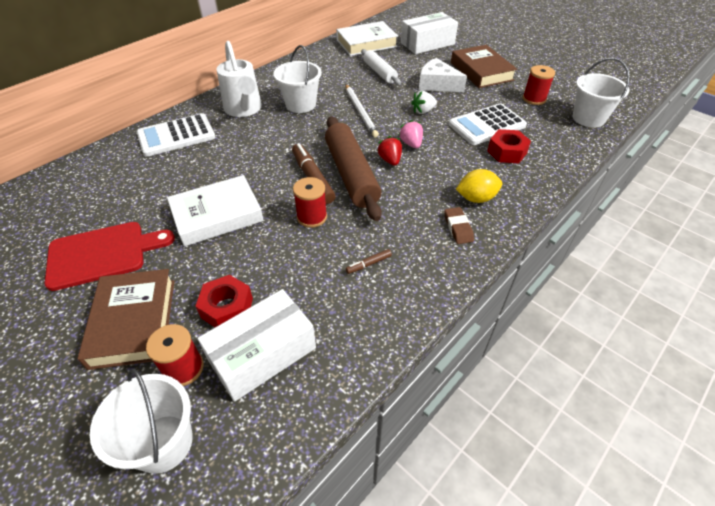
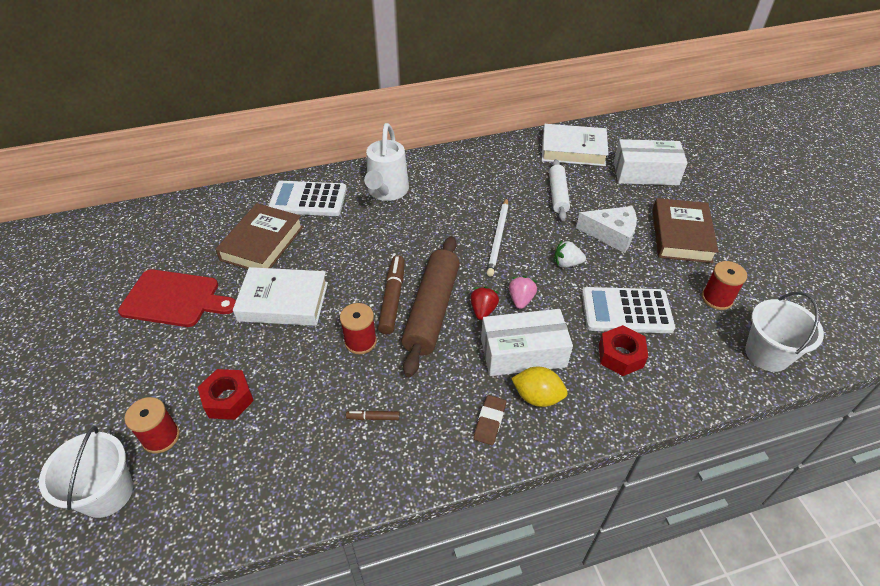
camera: 30 degrees right, 0 degrees up
(133, 322) = (155, 375): brown book -> brown book (262, 243)
(262, 354) = (224, 458): white box -> white box (523, 353)
(300, 104) = (444, 206): white bucket -> none
(437, 84) = (611, 234): white cheese -> white cheese turned 135 degrees clockwise

